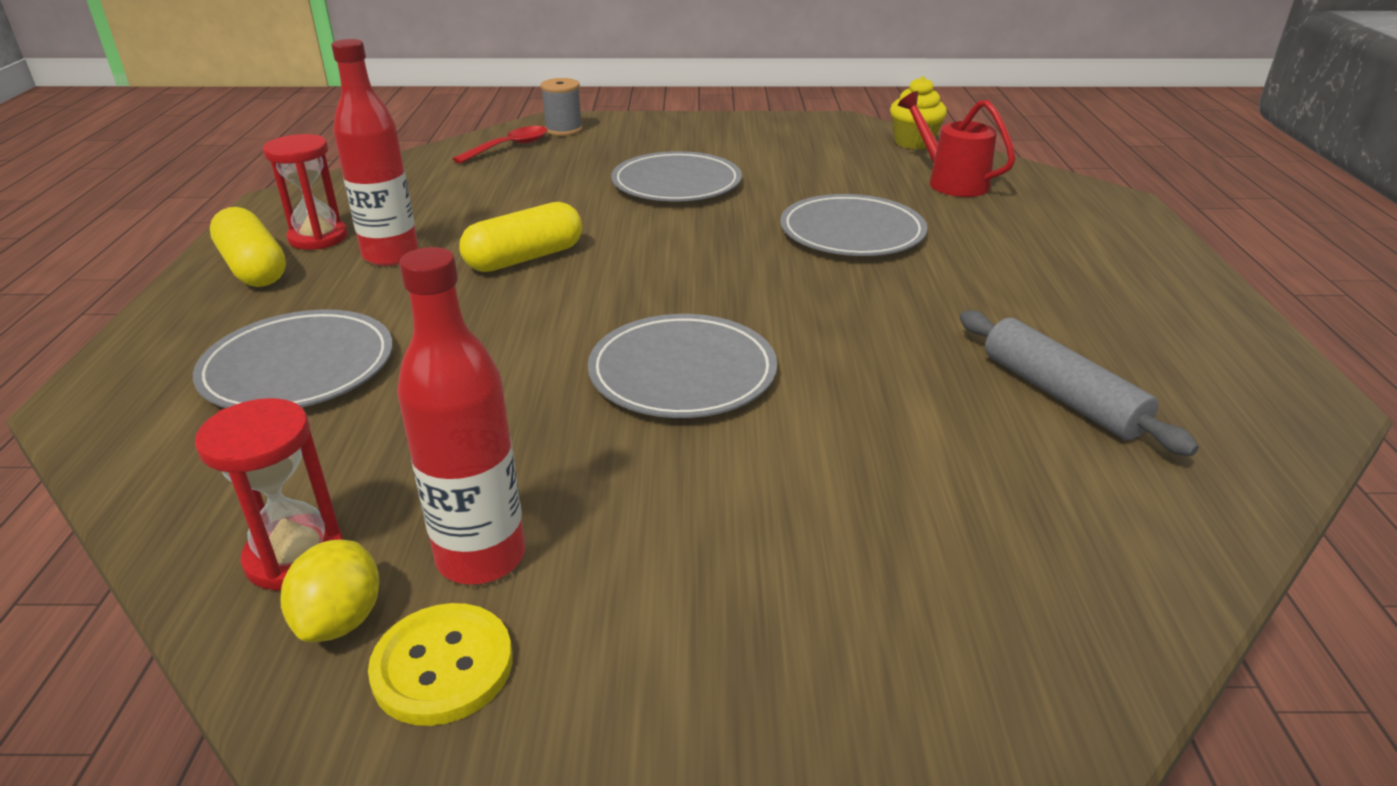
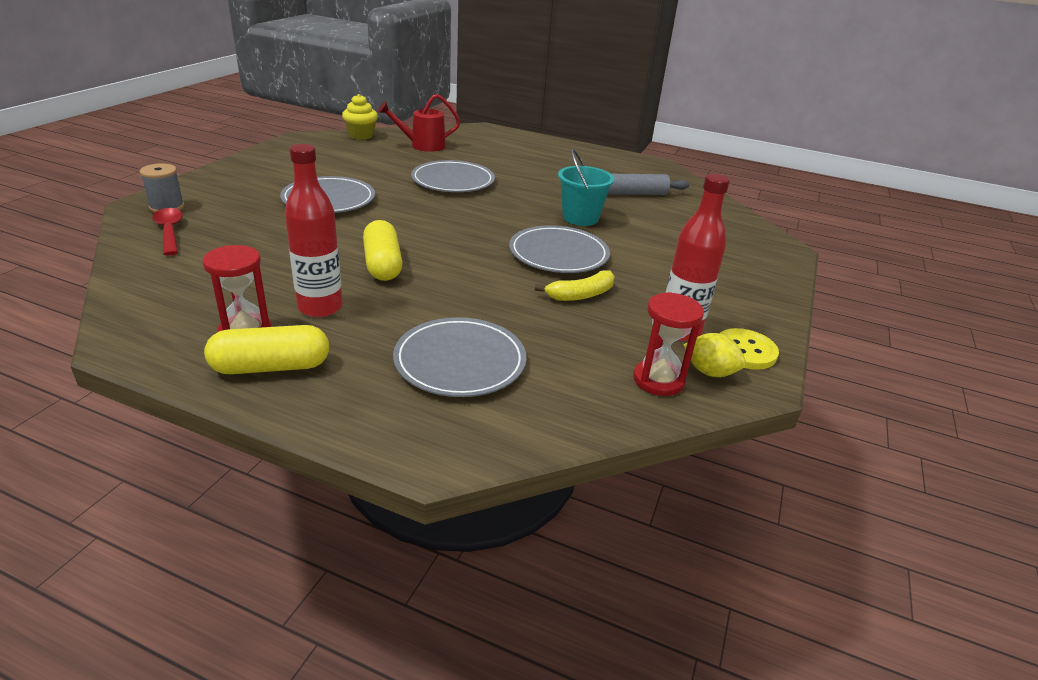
camera: 70 degrees left, 0 degrees up
(548, 422) = (581, 295): none -> yellow banana
(857, 364) = (580, 218): none -> turquoise bucket

